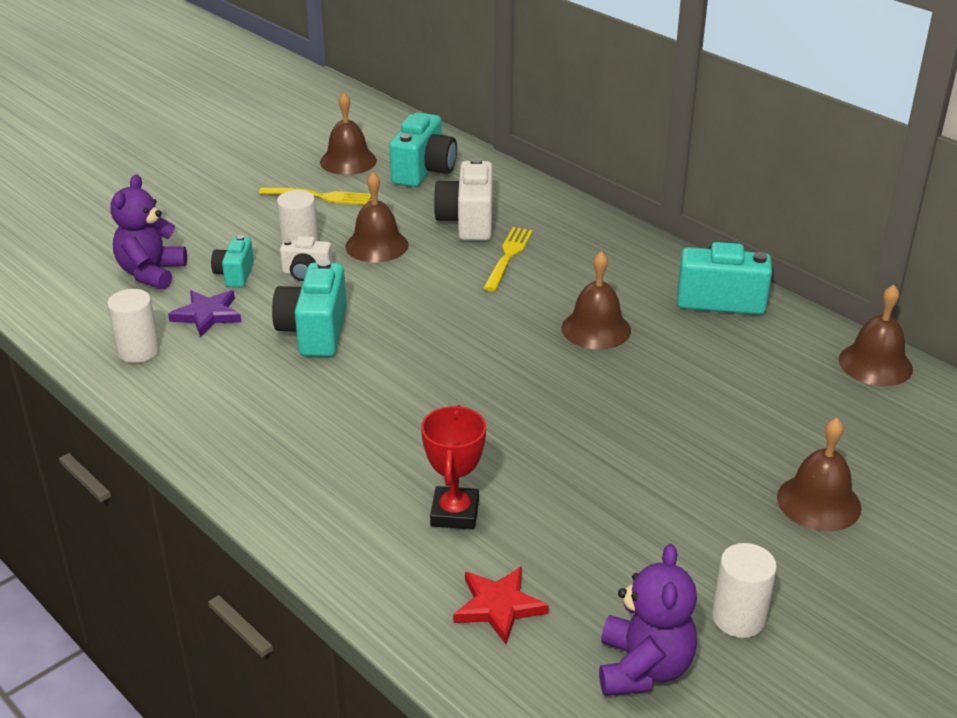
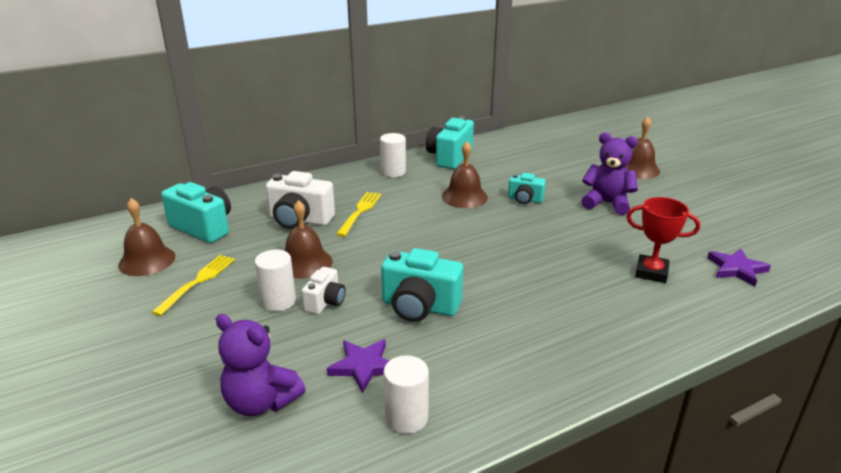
camera: 75 degrees left, 5 degrees down
(235, 275) = (301, 343): turquoise camera -> turquoise camera (525, 199)
(498, 607) = (736, 269): red star -> purple star
(508, 256) = (360, 212): yellow fork -> yellow fork turned 75 degrees clockwise
(643, 668) = (773, 234): purple teddy bear -> purple teddy bear (607, 203)
(738, 618) = (728, 204): white cylinder -> white cylinder (393, 172)
(875, 364) = (526, 135): brown bell -> none

